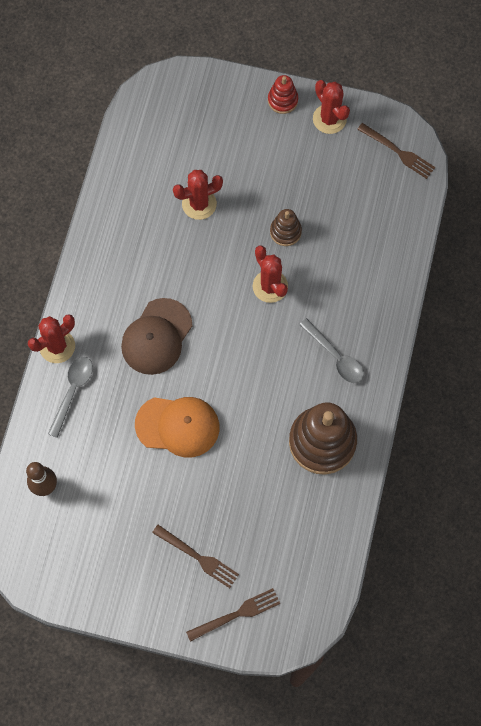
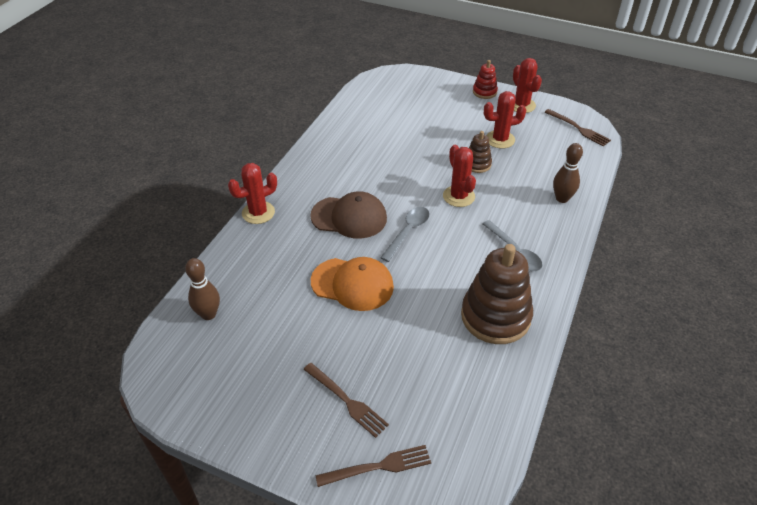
camera: 10 degrees right, 25 degrees down
(73, 391) = (261, 245): grey spoon -> grey spoon (408, 232)
(156, 337) = (349, 217): brown cap -> brown cap turned 120 degrees counterclockwise
(199, 204) = (406, 140): red cactus -> red cactus (500, 139)
(381, 271) = (562, 198): none -> brown bowling pin

